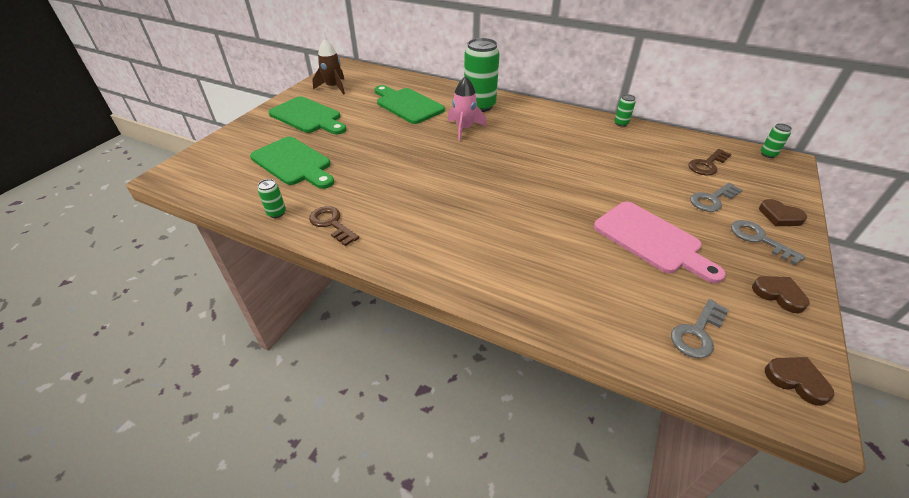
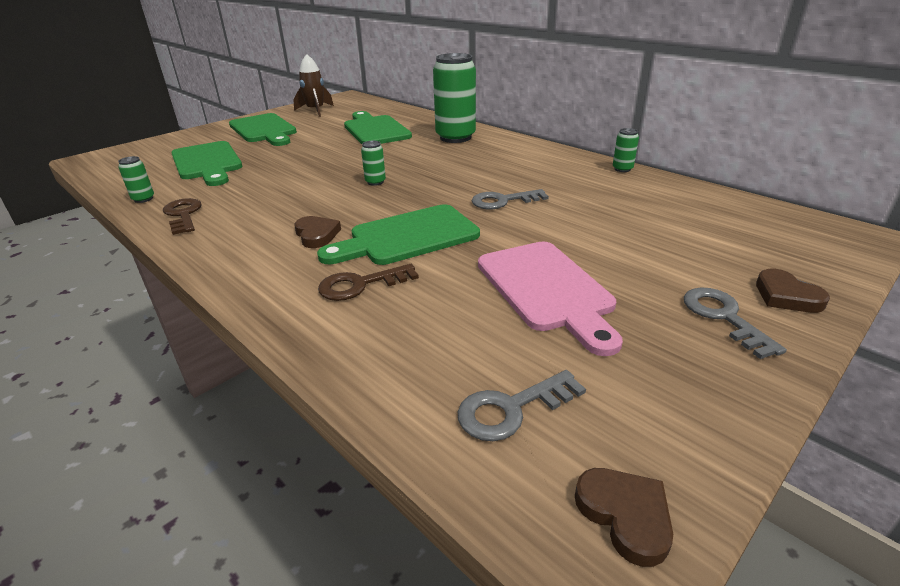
camera: 20 degrees right, 10 degrees down
(464, 129) = (415, 155): pink rocket -> none
(527, 213) = (407, 237): none -> green cutting board
(707, 164) = (713, 223): brown key -> brown key (361, 285)
(712, 199) = (686, 260): grey key -> grey key (503, 201)
(768, 154) = (828, 224): green can -> green can (375, 182)
(779, 295) = (697, 391): brown heart -> brown heart (316, 235)

